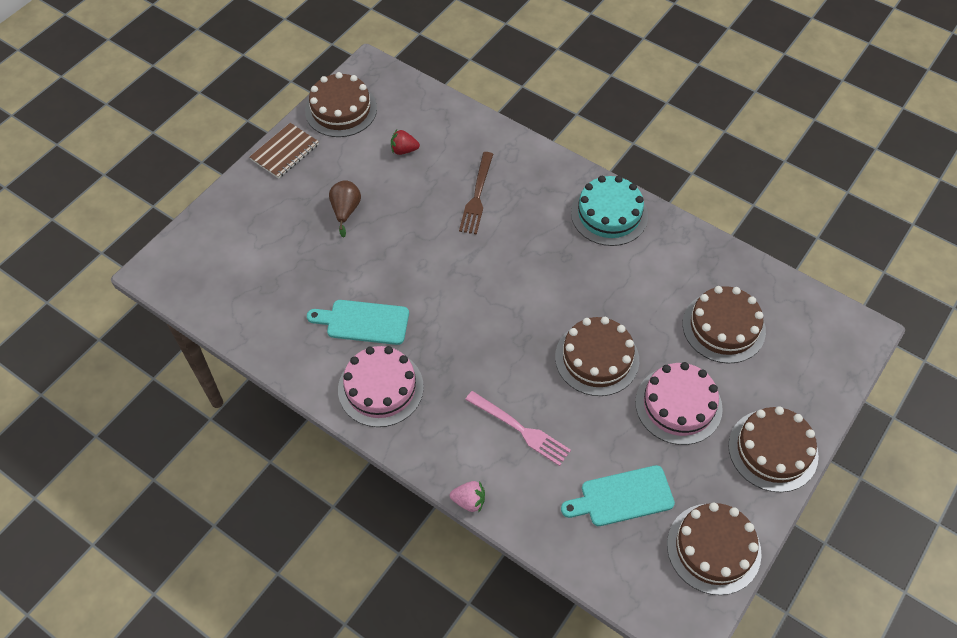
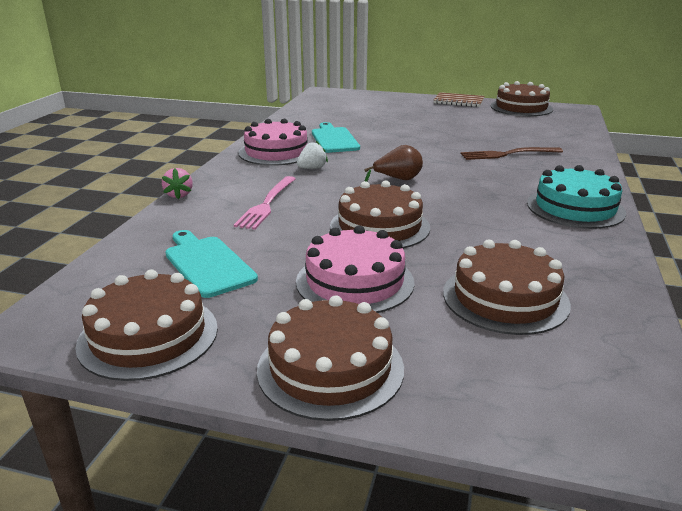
camera: 70 degrees right, 30 degrees down
(345, 211) = (431, 121): brown pear -> brown pear (397, 179)
(404, 150) = (515, 127): red strawberry -> none
(445, 368) = (312, 168): none -> white strawberry

